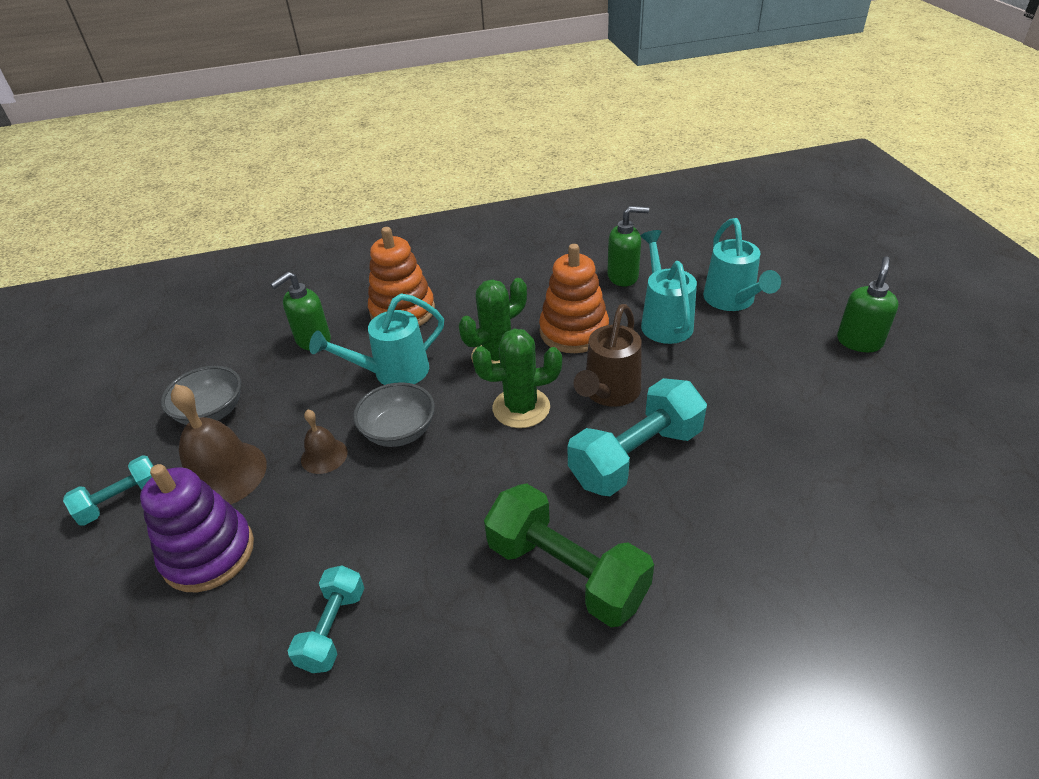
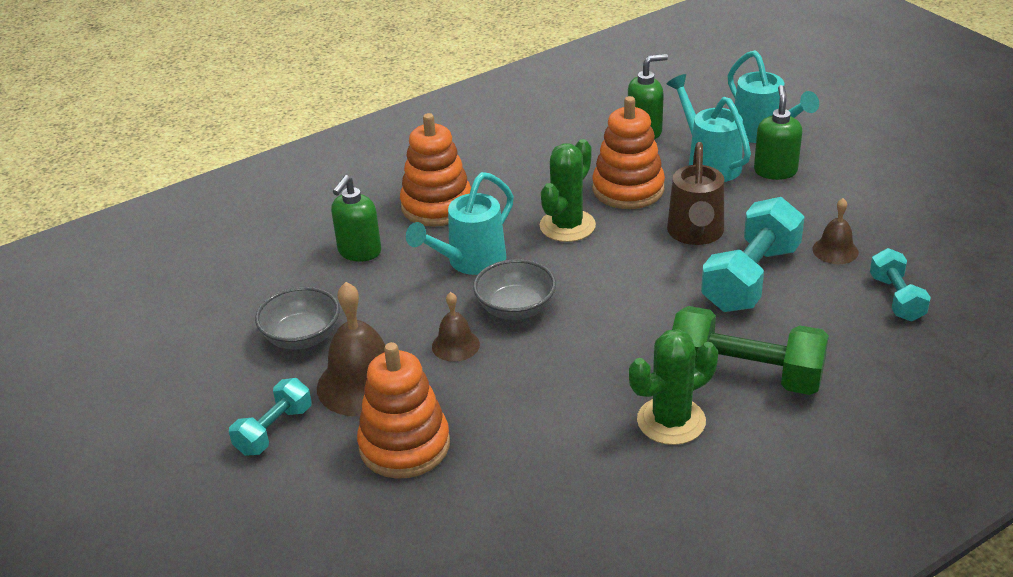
camera: 20 degrees left, 5 degrees down
(208, 553) = (404, 445): purple stacking toy -> orange stacking toy
(333, 629) = (570, 465): turquoise dumbbell -> turquoise dumbbell (896, 298)
(521, 408) = (621, 264): green cactus -> green cactus (671, 421)
(739, 446) = (835, 250): none -> brown bell
(859, 341) = (892, 146): green soap dispenser -> green soap dispenser (775, 171)

